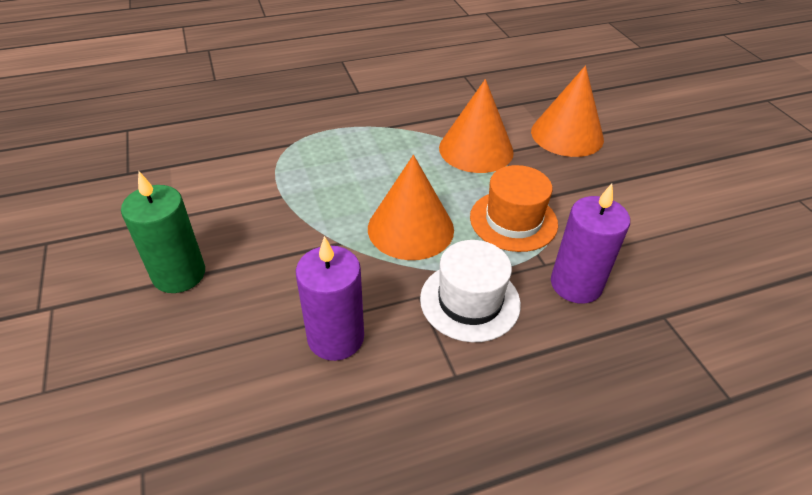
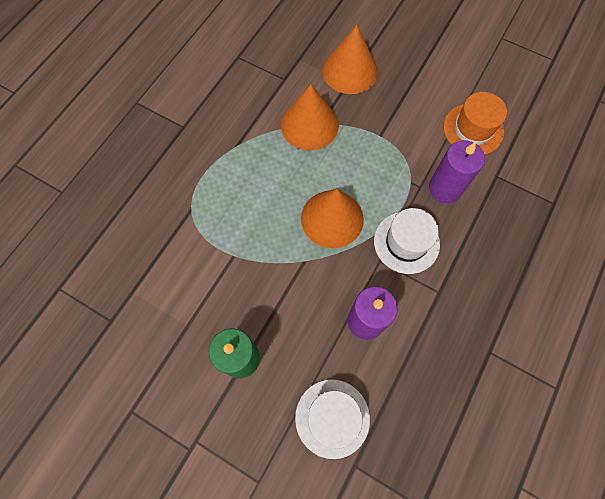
camera: 40 degrees left, 25 degrees up
(185, 398) = (332, 418): none -> white hat
(513, 220) = (379, 168): orange hat -> orange hat (473, 129)

